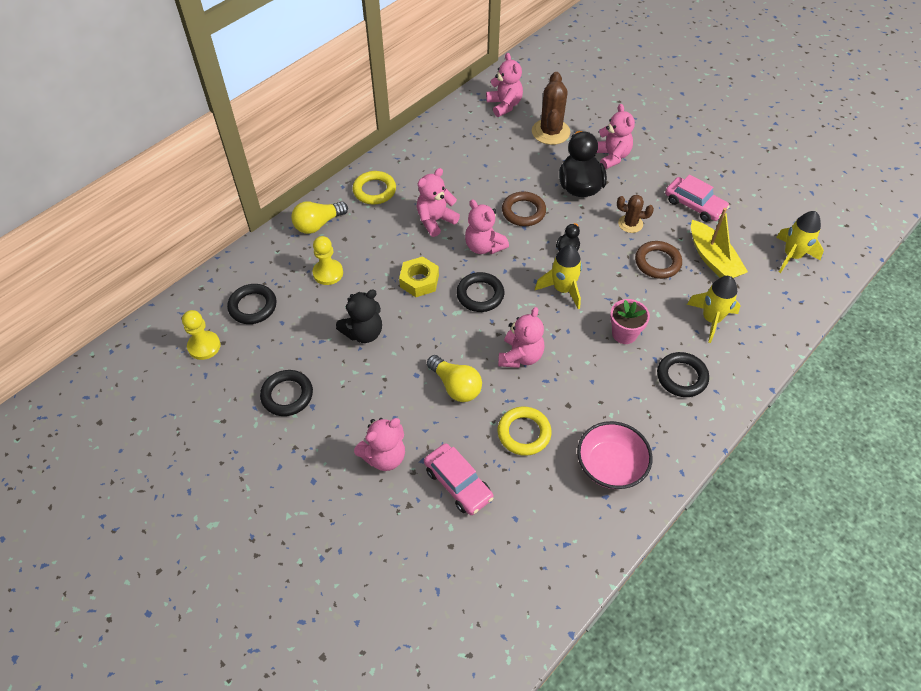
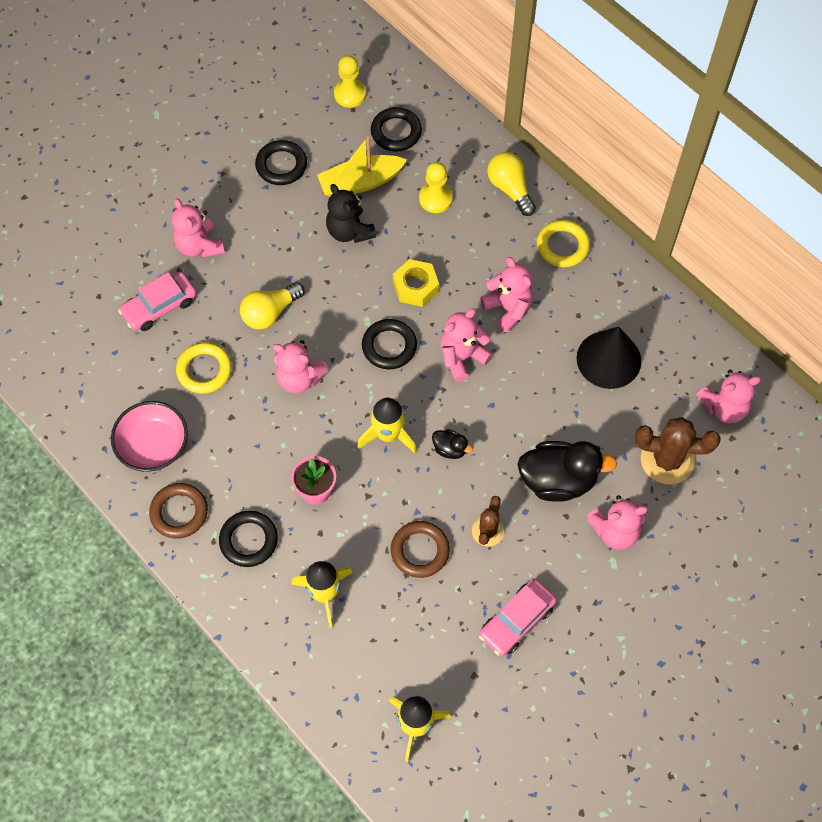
camera: 95 degrees right, 10 degrees up
(474, 162) = (608, 359): none -> black cone
(523, 212) = (517, 407): brown ring -> brown ring (179, 512)
(713, 259) = (419, 620): yellow boat -> yellow boat (360, 182)

